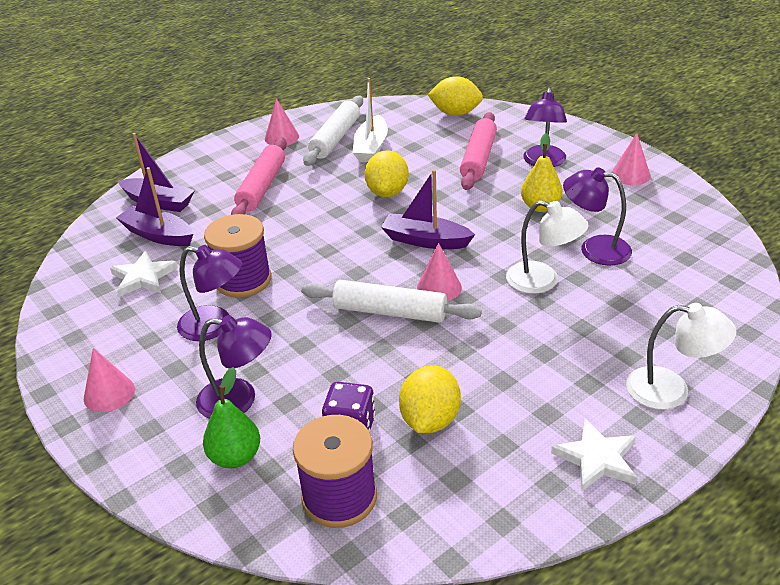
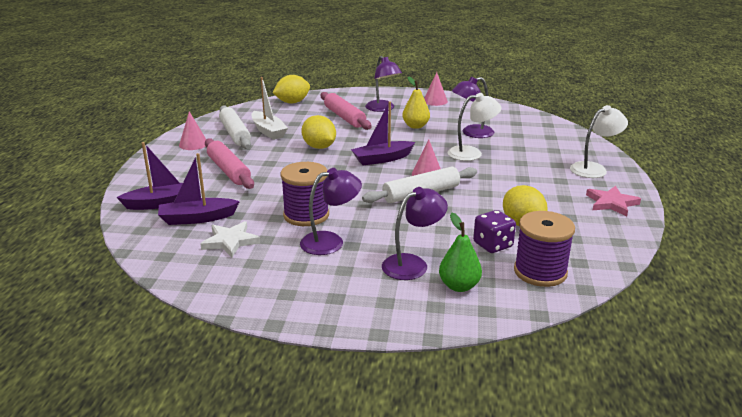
camera: 45 degrees left, 10 degrees down
(109, 393) = (324, 301): pink cone -> none
(597, 458) = (611, 203): white star -> pink star

